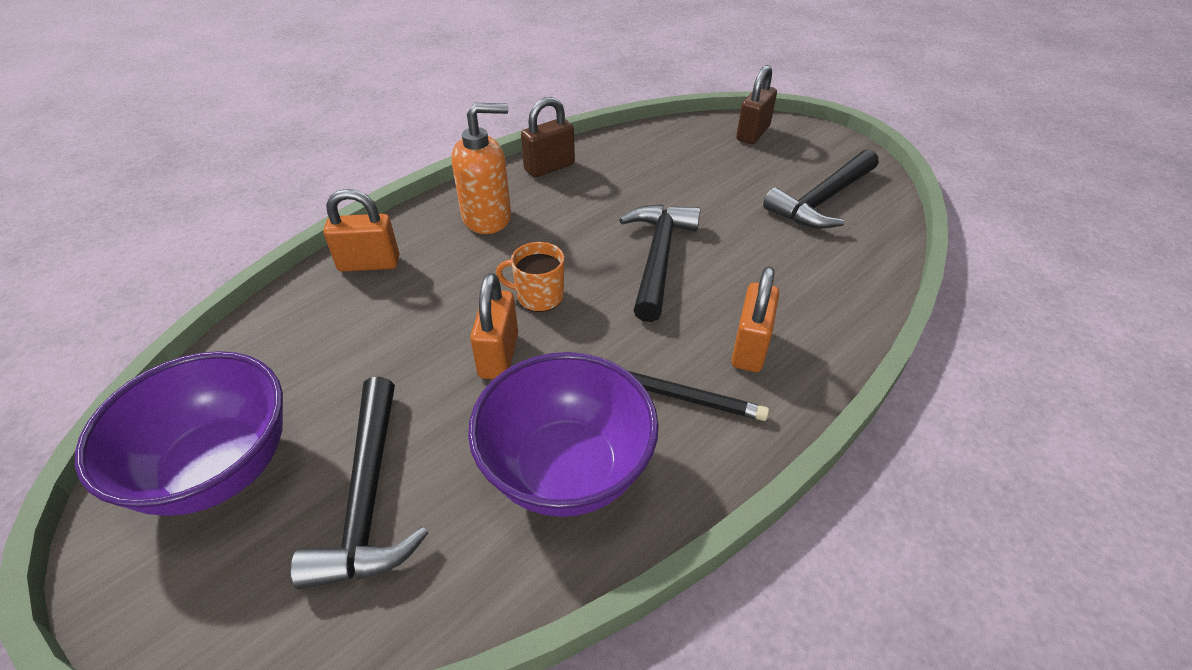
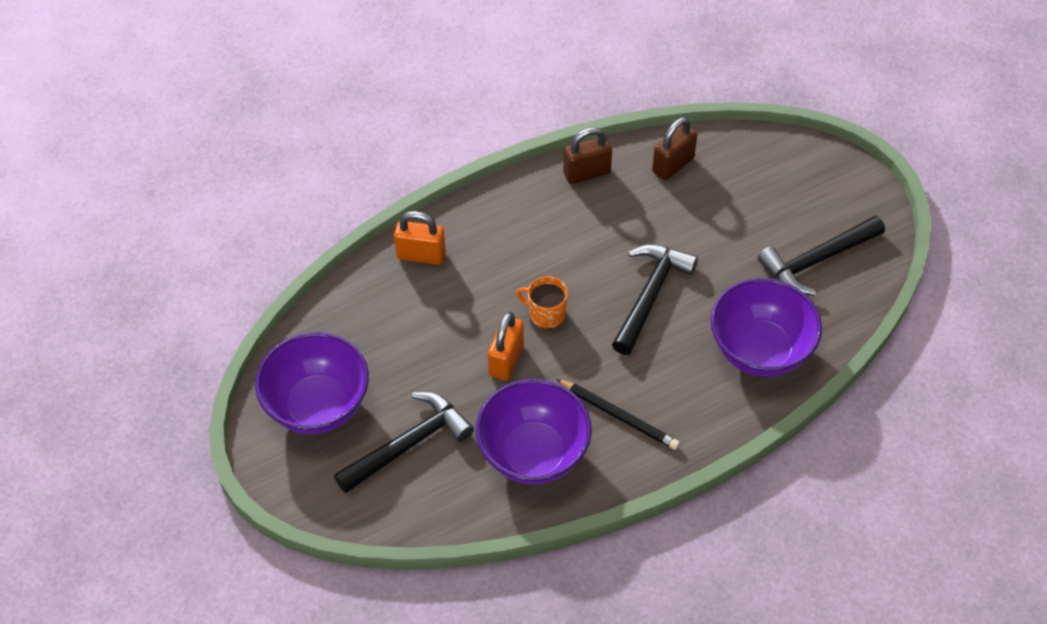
camera: 15 degrees right, 10 degrees up
(368, 497) = (409, 444): black hammer -> black hammer turned 135 degrees counterclockwise
(487, 217) = (521, 224): orange soap dispenser -> none
(750, 348) = (689, 392): orange padlock -> none
(753, 133) = (792, 163): brown padlock -> brown padlock (673, 165)
(810, 289) = (759, 350): none -> purple bowl

